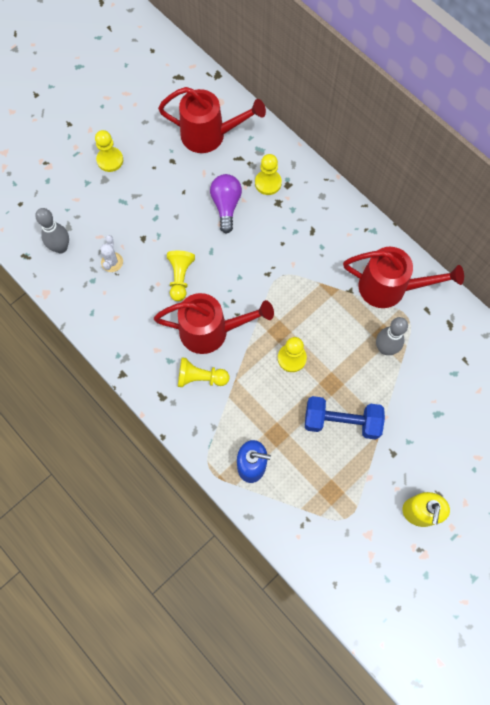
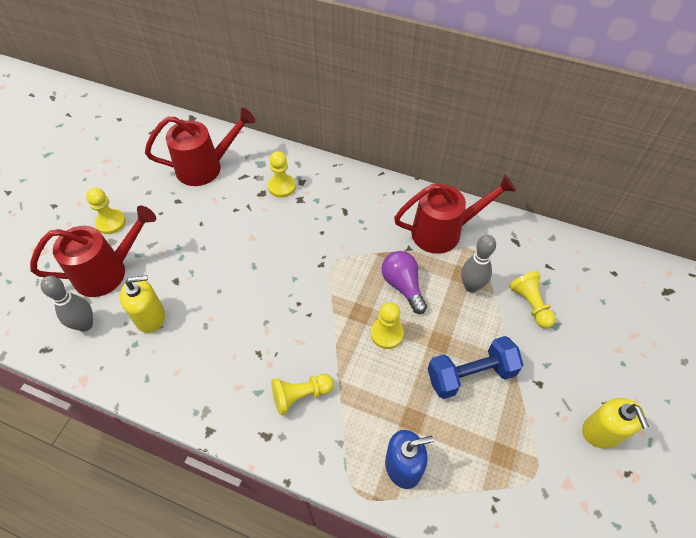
camera: 25 degrees left, 15 degrees down
(112, 262) = (150, 317): white cactus -> yellow soap dispenser
(180, 278) = (232, 303): yellow pawn -> yellow pawn (530, 304)
(211, 331) = (290, 342): red watering can -> red watering can (108, 271)
(226, 206) = (250, 220): purple light bulb -> purple light bulb (403, 286)

